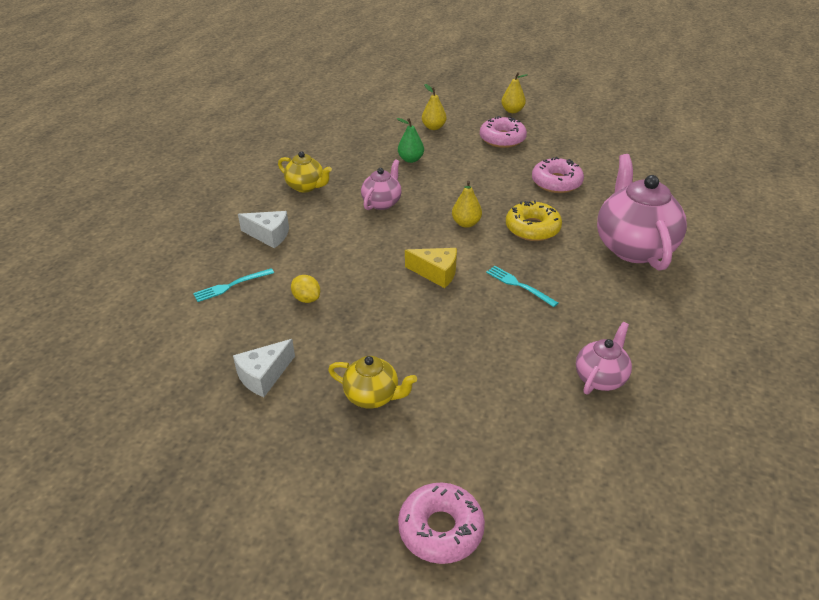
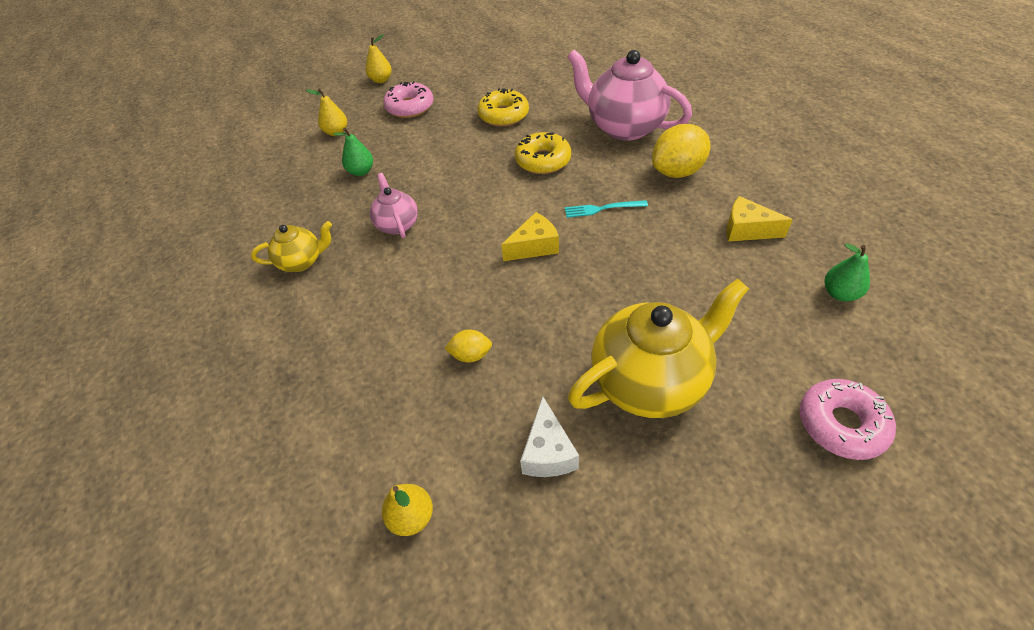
camera: 45 degrees left, 10 degrees up
(231, 285) = (382, 406): turquoise fork -> none
(269, 235) = (340, 331): white cheese -> none
(372, 396) = (650, 381): yellow teapot -> yellow teapot, size x1.91
(466, 223) = (491, 191): yellow pear -> yellow pear (411, 517)
(556, 182) = (503, 115): pink donut -> yellow donut
(594, 471) = (840, 293): none -> green pear
(600, 378) = (747, 230): pink teapot -> yellow cheese
(619, 303) = (677, 171): none -> yellow lemon

